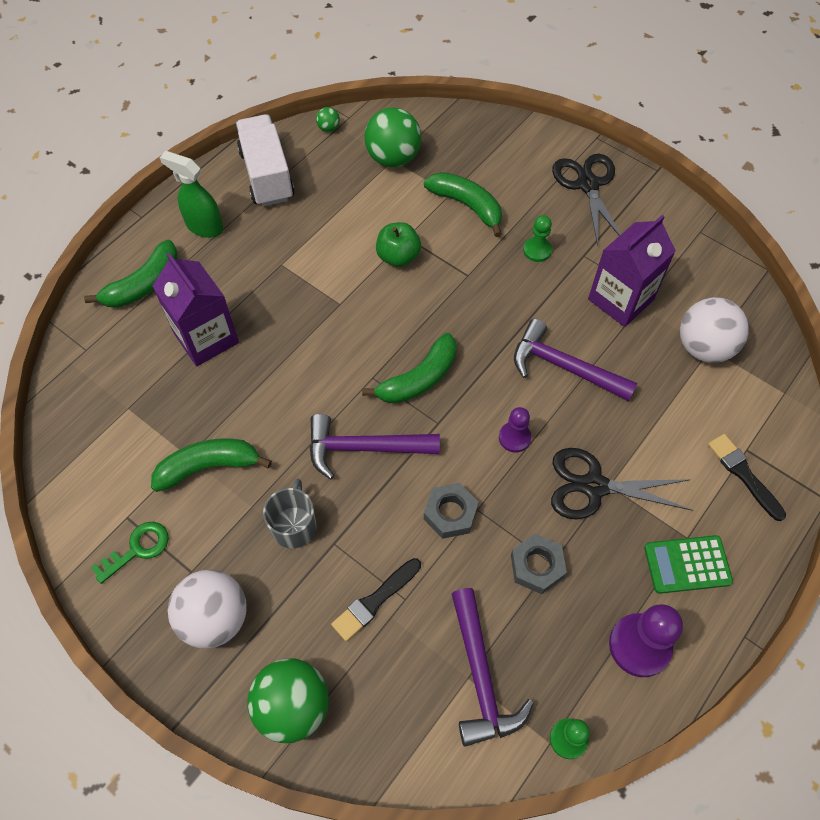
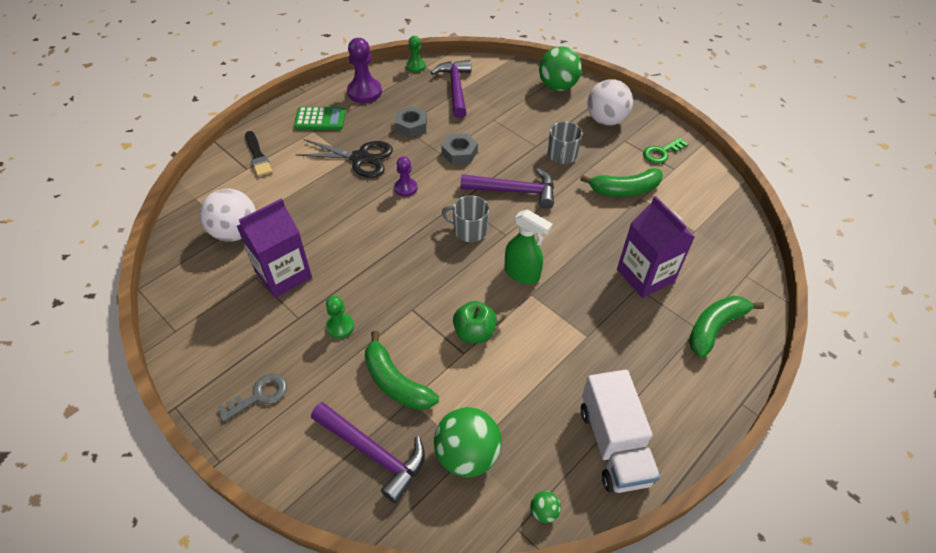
camera: 175 degrees left, 10 degrees down
(204, 226) = (671, 384): green spray bottle -> green spray bottle (522, 274)
(375, 601) = (511, 119): black brush -> none
(419, 379) = (469, 230): green banana -> grey mug
(563, 366) = (353, 229): purple hammer -> purple hammer (373, 453)
(588, 184) = (259, 395): black scissors -> grey key

